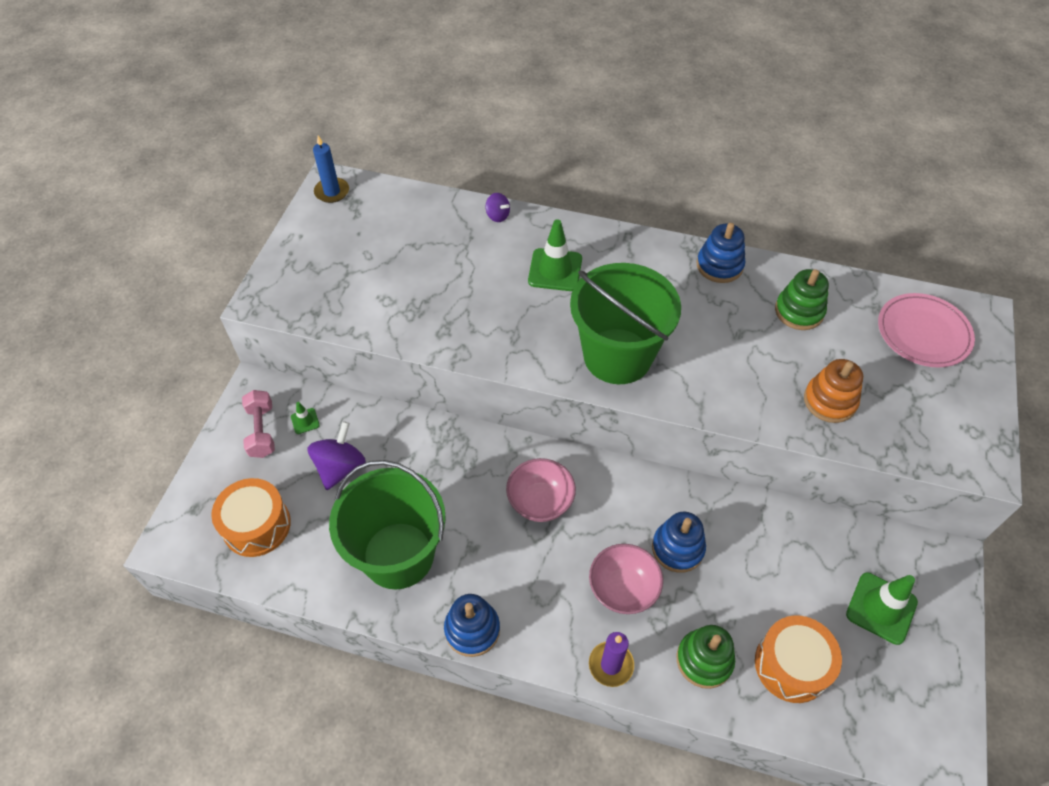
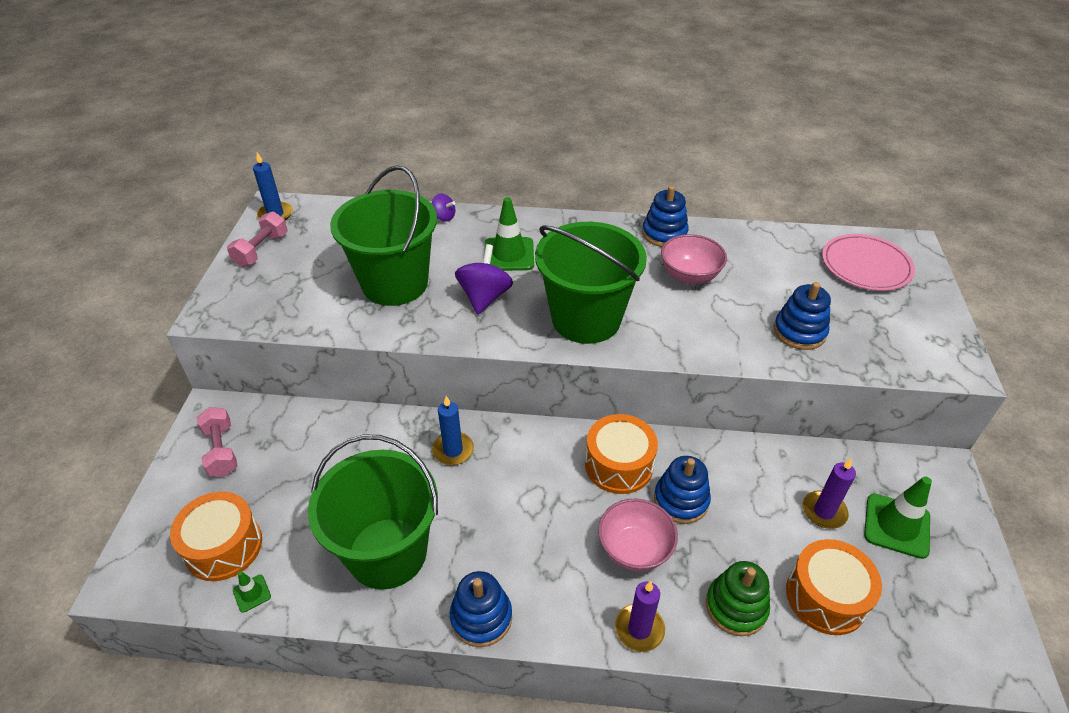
camera: 10 degrees left, 10 degrees down
(305, 421) = (268, 434): green traffic cone -> green traffic cone (252, 593)
(314, 233) = (261, 250): none -> pink dumbbell
(340, 467) = (312, 474): purple spinning top -> purple spinning top (484, 297)
(437, 289) = (395, 283): none -> green bucket
(472, 463) = (453, 450): none -> blue candle
(540, 502) = (531, 477): pink bowl -> pink bowl (689, 276)
(626, 503) = (619, 465): none -> orange drum
(799, 311) = (748, 262): green stacking toy -> none
(813, 582) = (824, 511): none -> purple candle
(829, 401) = (799, 332): orange stacking toy -> blue stacking toy

